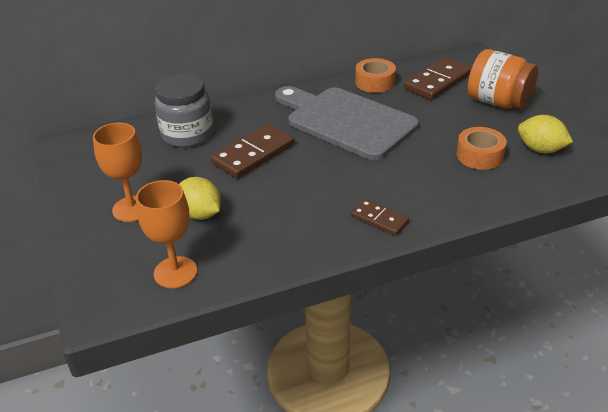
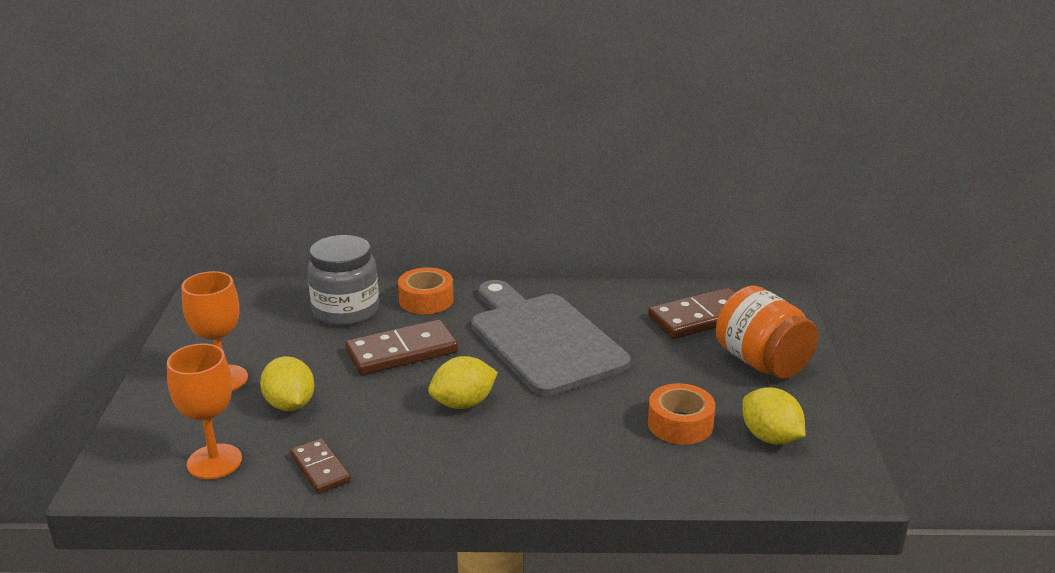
camera: 20 degrees right, 10 degrees down
(326, 179) = (463, 403): none -> yellow lemon
(375, 82) = (617, 300): orange tape -> orange tape (426, 300)
(379, 219) = (488, 467): brown domino -> brown domino (320, 468)

